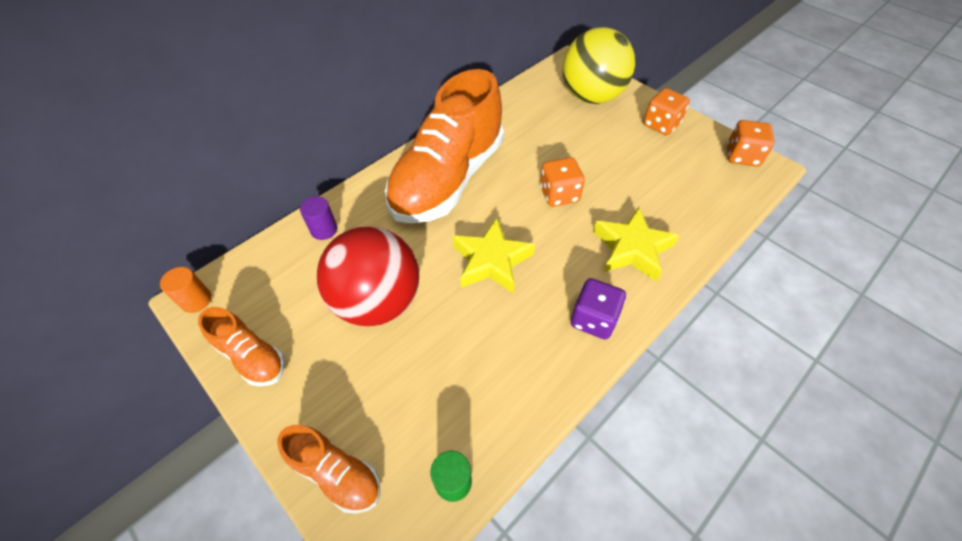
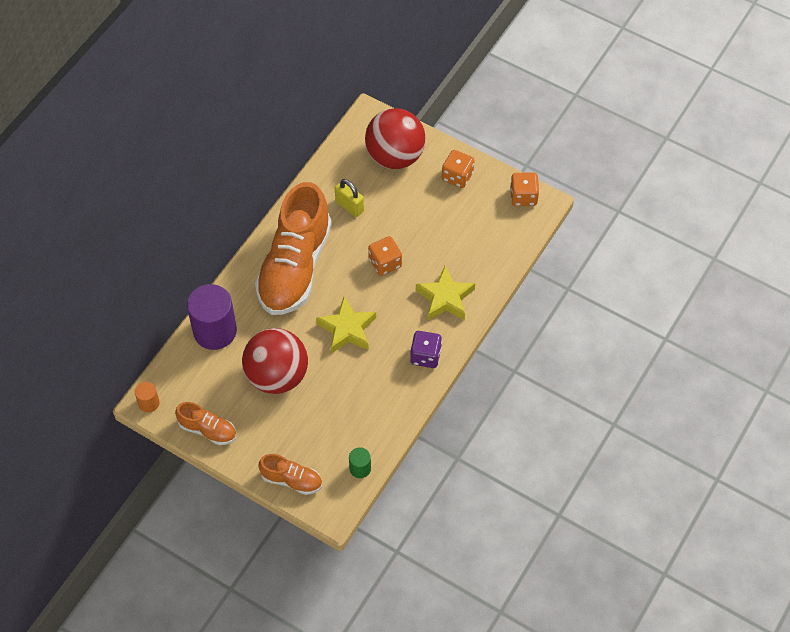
camera: 15 degrees left, 5 degrees up
(324, 229) = (215, 331): purple cylinder -> purple cylinder, size x2.12
(530, 132) = (349, 206): none -> yellow padlock
(591, 97) = (395, 156): yellow ball -> red ball

